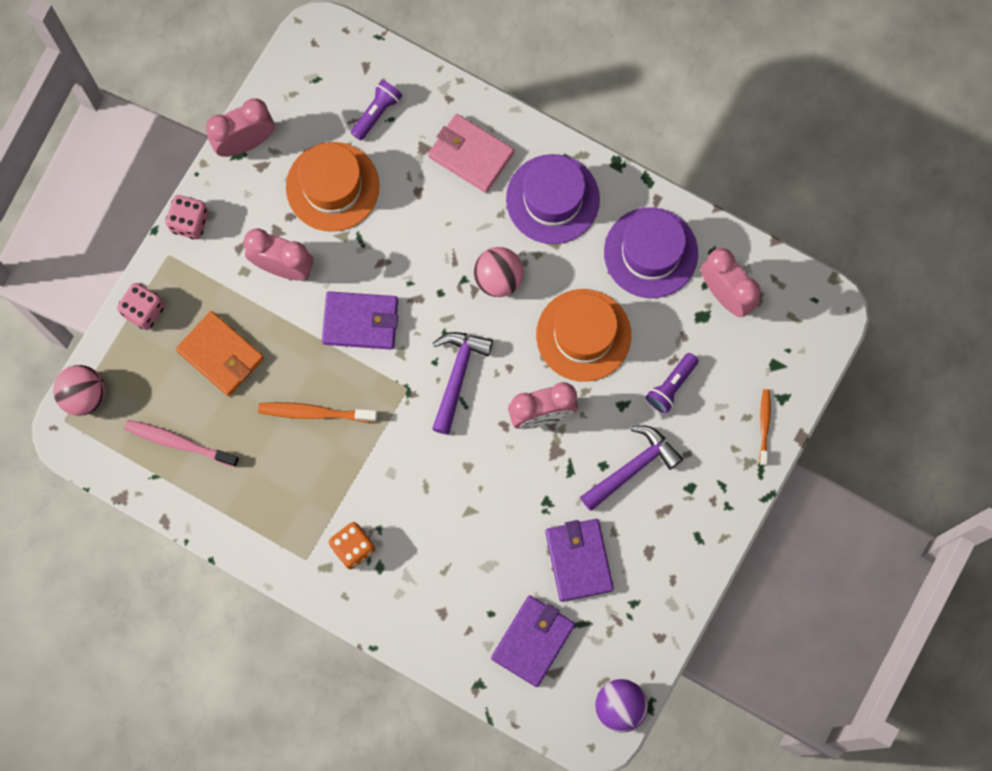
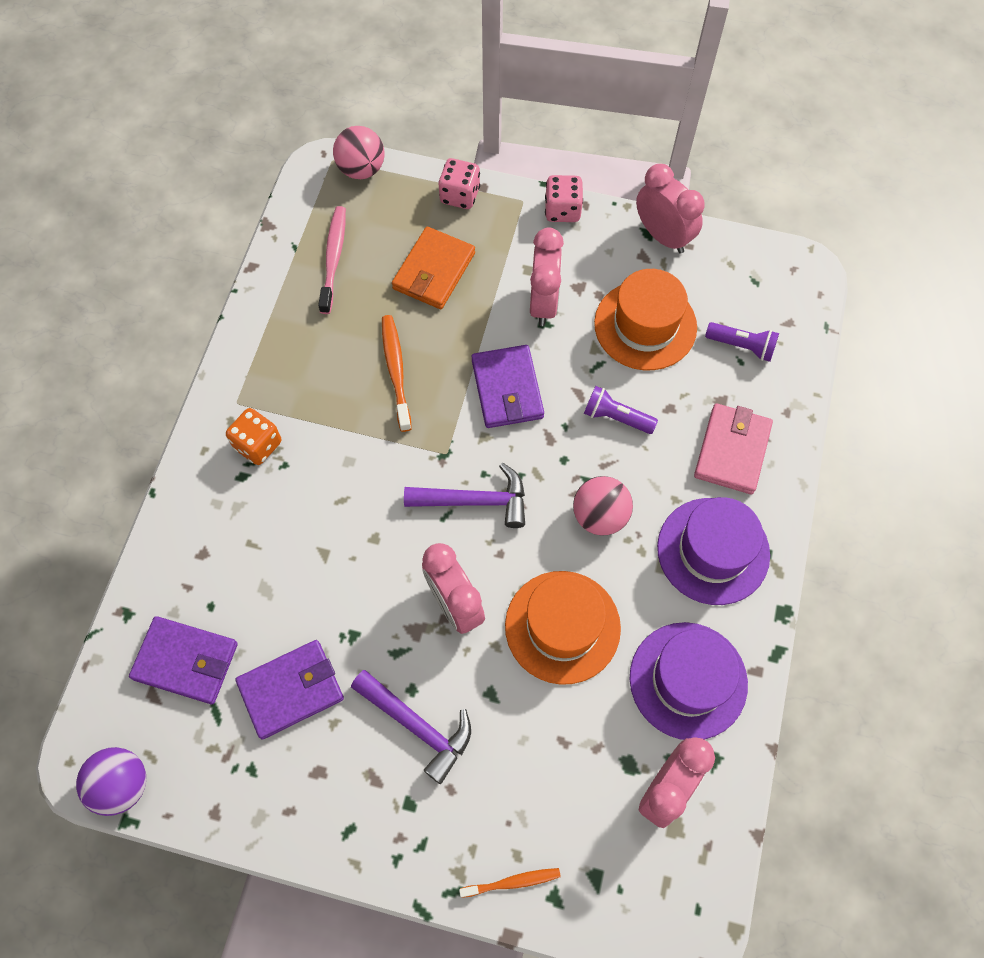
camera: 75 degrees right, 10 degrees down
(671, 386) = (530, 748): purple flashlight -> purple flashlight (616, 417)

